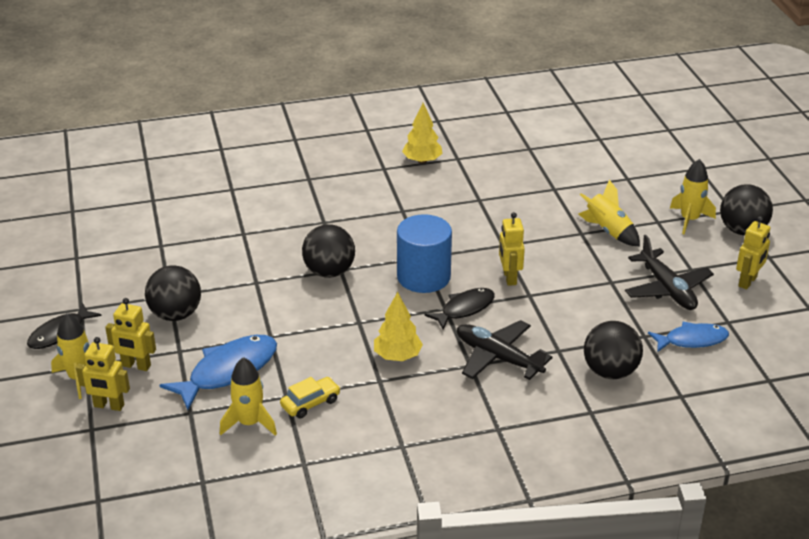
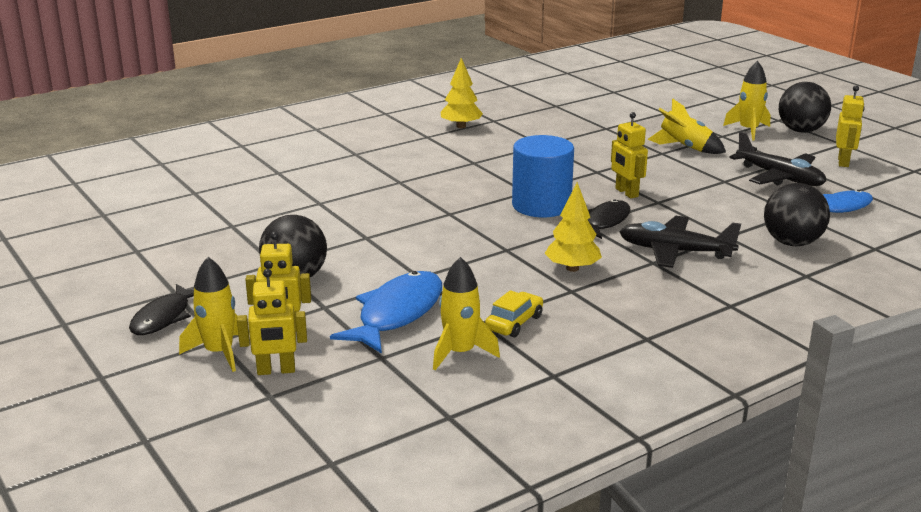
camera: 20 degrees left, 10 degrees down
(329, 272) = (439, 217): black ball -> none

